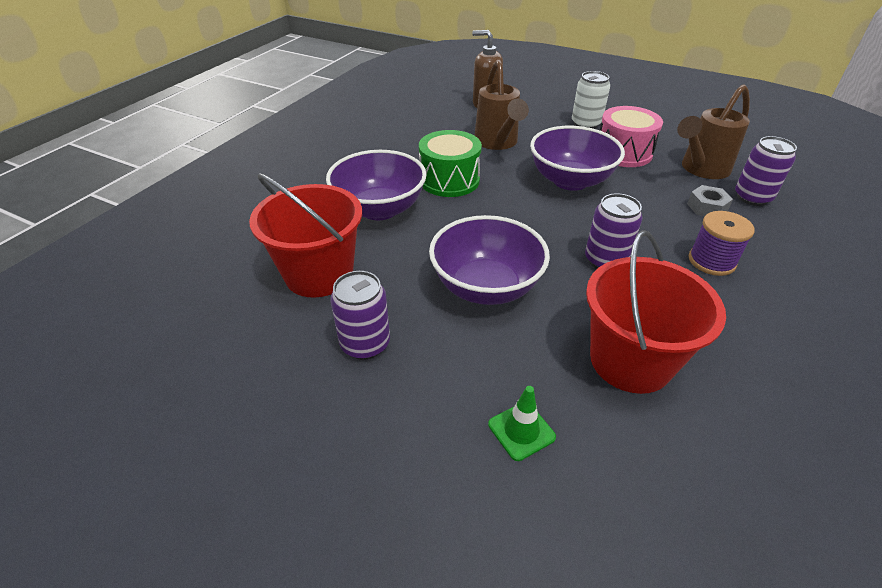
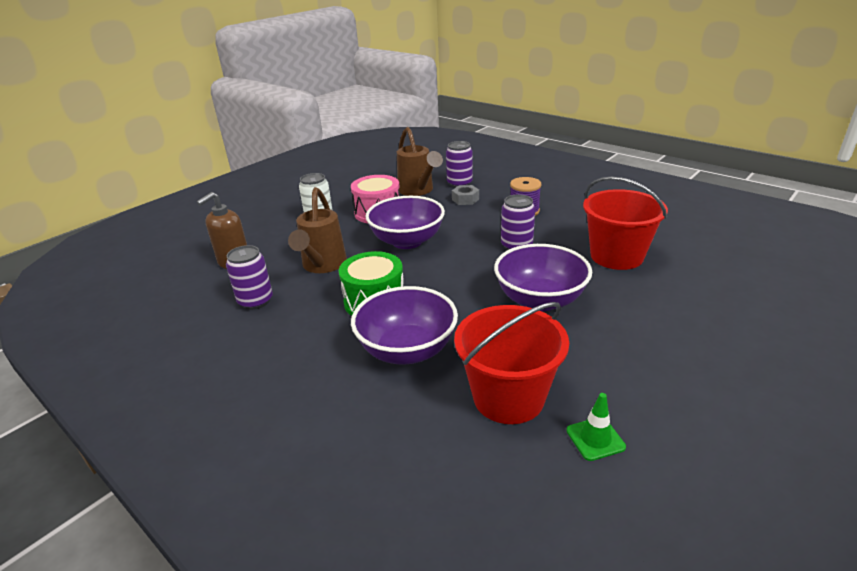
camera: 75 degrees left, 10 degrees down
(365, 344) = (607, 369): purple can -> purple can (255, 301)
(498, 143) = (322, 266): brown watering can -> brown watering can turned 90 degrees clockwise
(521, 431) = (682, 304): green traffic cone -> green traffic cone (595, 439)

